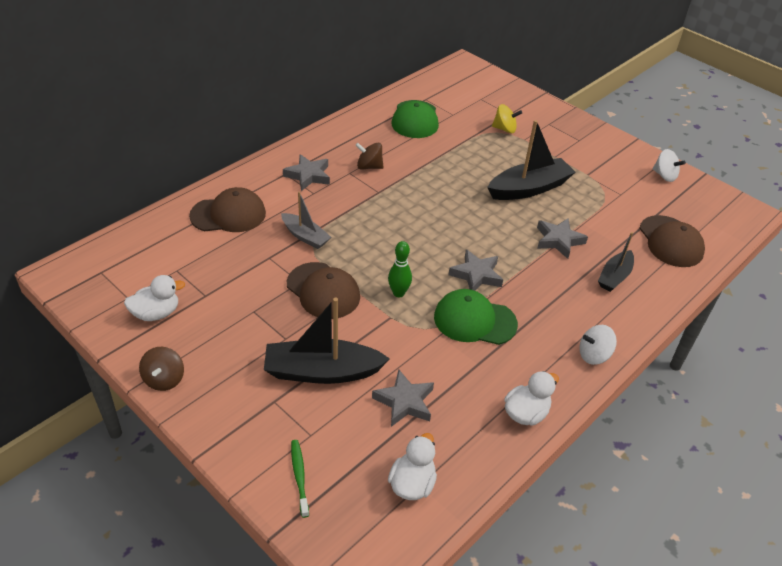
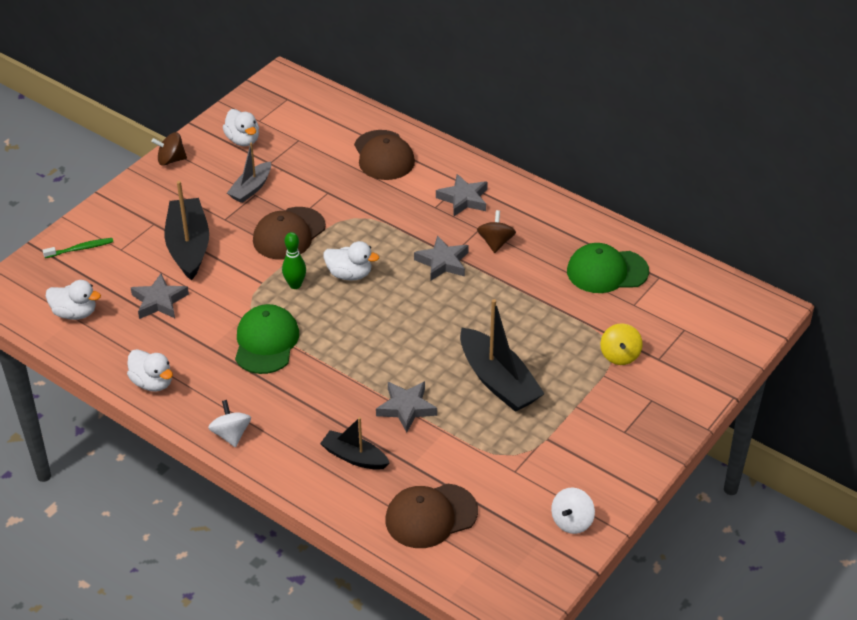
camera: 85 degrees right, 0 degrees up
(305, 236) = (364, 211): grey boat -> grey boat (251, 188)
(391, 255) = (349, 274): none -> white duck
(476, 275) = (333, 340): grey star -> grey star (442, 262)

